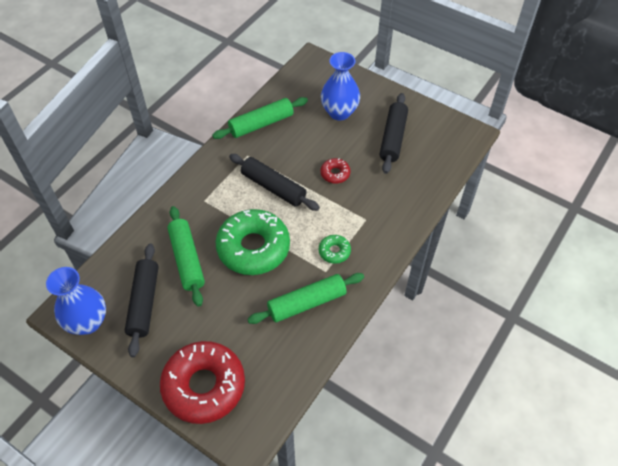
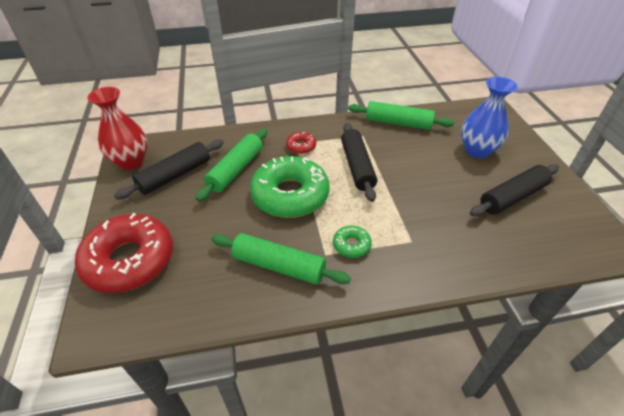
camera: 45 degrees right, 10 degrees down
(88, 322) = (131, 162): blue vase -> red vase
(335, 174) = (422, 189): red donut -> red donut (301, 146)

